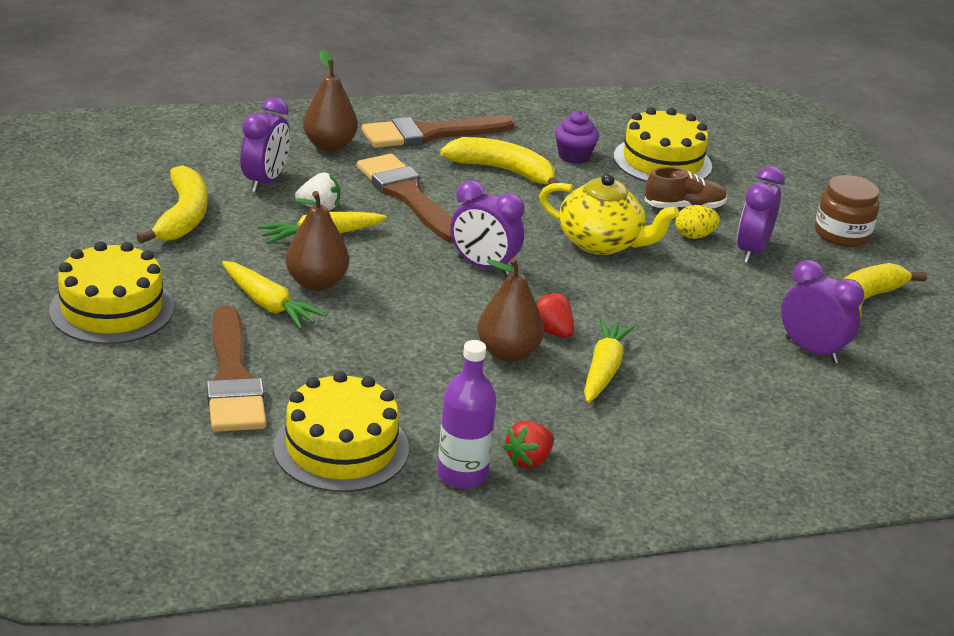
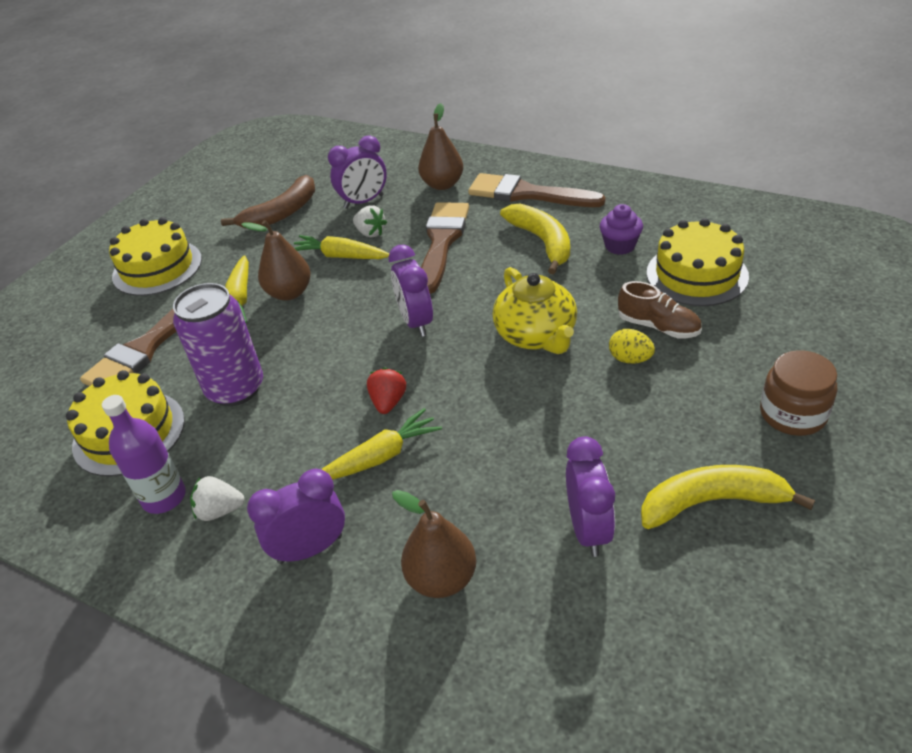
camera: 50 degrees right, 10 degrees up
(183, 216) = (281, 213): yellow banana -> brown banana
(393, 375) = (235, 389): none -> purple can
(508, 353) = (332, 406): brown pear -> brown pear (442, 578)
(528, 460) = (220, 510): red strawberry -> white strawberry
(751, 251) = (667, 396): purple clock -> purple clock (310, 549)

